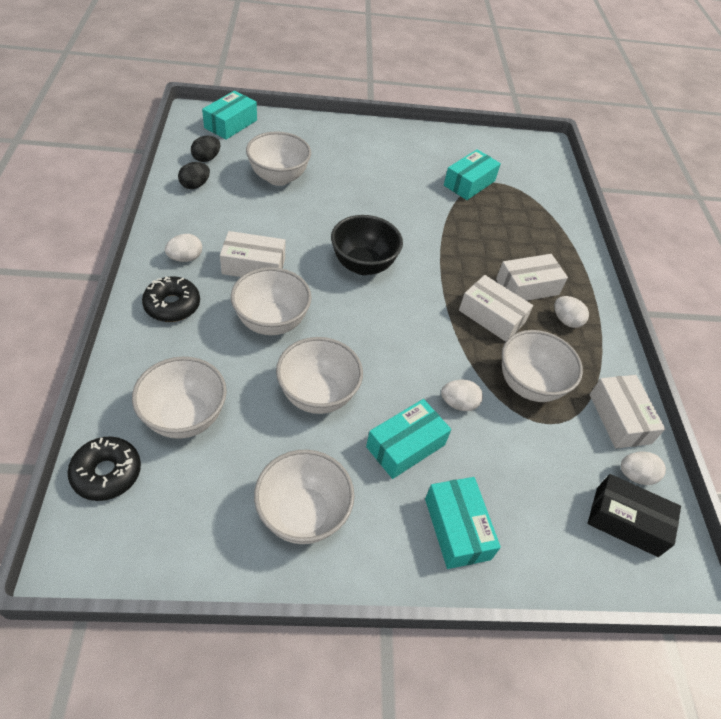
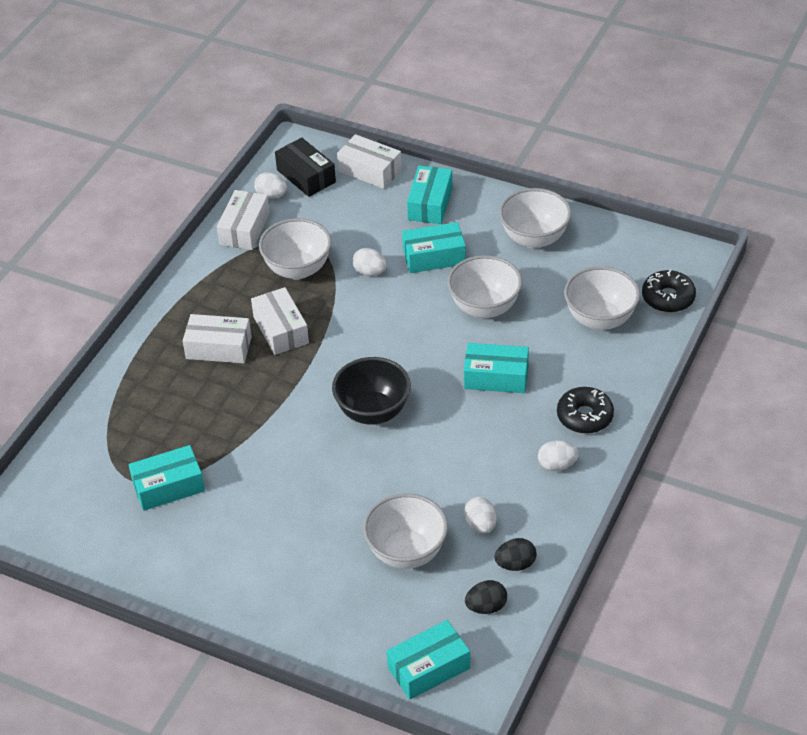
camera: 145 degrees left, 5 degrees down
(253, 266) = (488, 439): white box -> white box (370, 170)
(271, 322) = (496, 377): white bowl -> turquoise box
(566, 320) = (211, 308): white egg -> white egg (480, 525)

